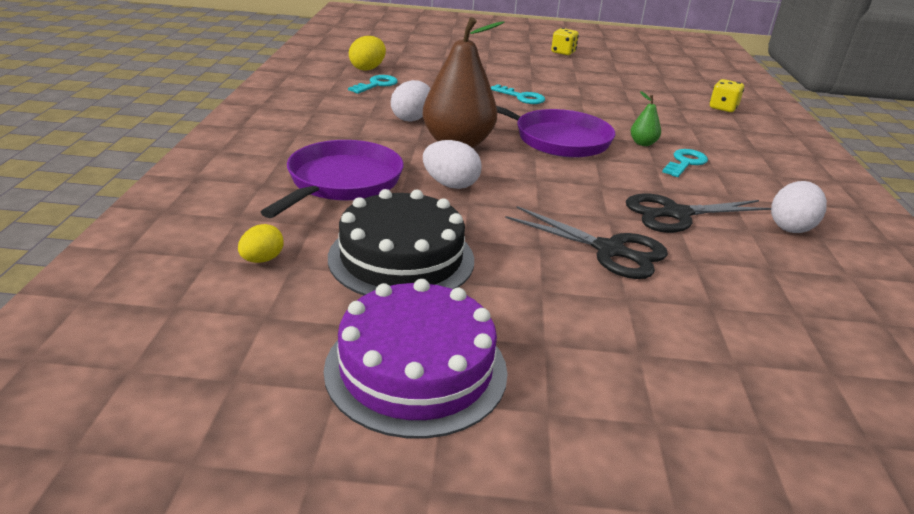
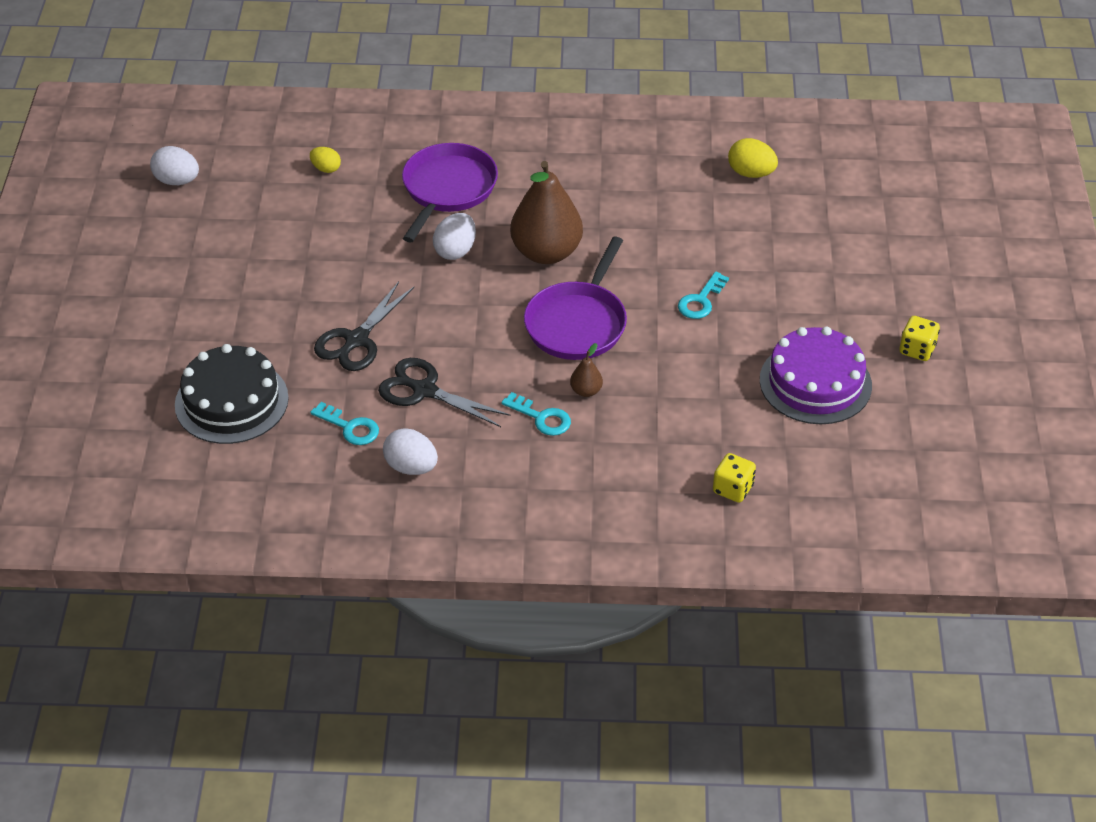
camera: 90 degrees right, 15 degrees up
(341, 182) = (447, 189): purple pan -> purple pan turned 90 degrees counterclockwise
(376, 85) = (697, 185): turquoise key -> turquoise key (350, 427)
(401, 258) = (334, 231): black cake -> black cake (231, 401)
(411, 118) = (602, 218): white egg -> white egg (177, 181)
(416, 369) = (216, 245): purple cake -> purple cake (815, 382)
(643, 143) = (586, 391): green pear -> brown pear
(676, 214) = (424, 390): black scissors -> black scissors turned 45 degrees counterclockwise

